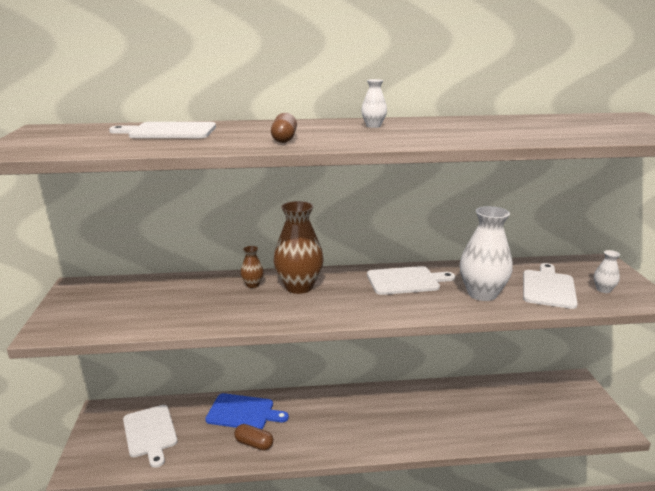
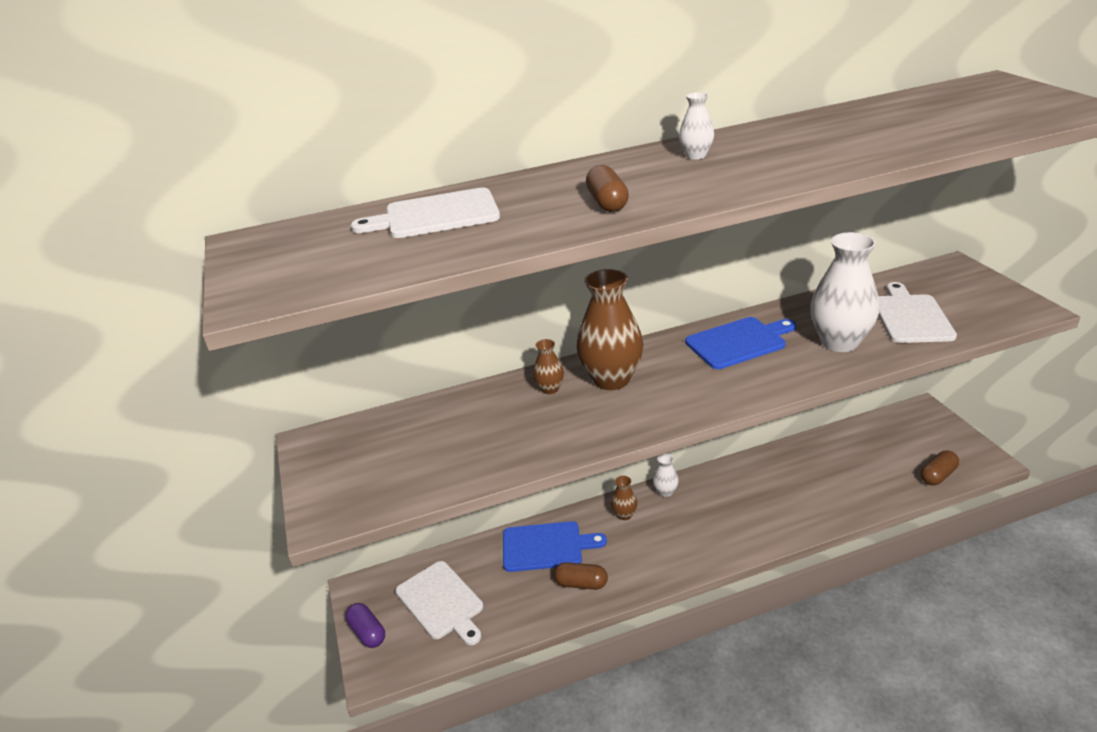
camera: 10 degrees left, 10 degrees up
(89, 441) = (367, 633): none -> purple capsule
(310, 404) = (624, 515): none -> brown vase
(406, 281) = (738, 342): white cutting board -> blue cutting board
(568, 430) = (938, 475): none -> brown capsule
(603, 290) = (974, 307): white vase -> white vase (665, 492)

